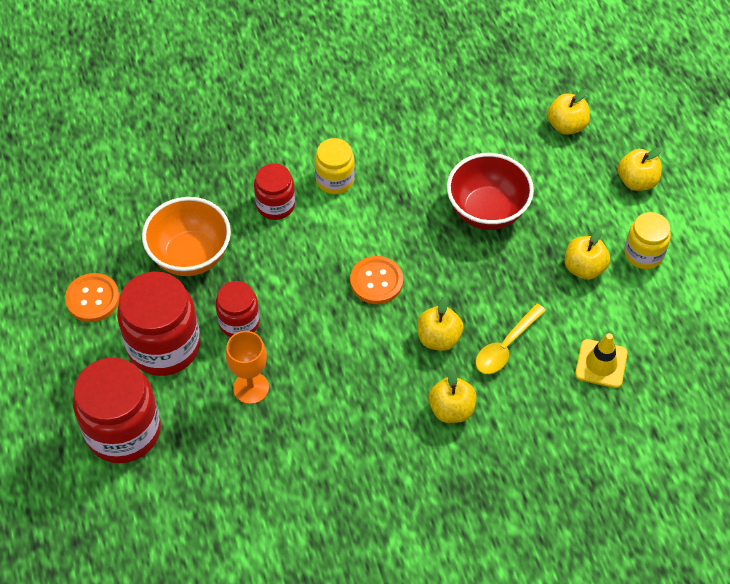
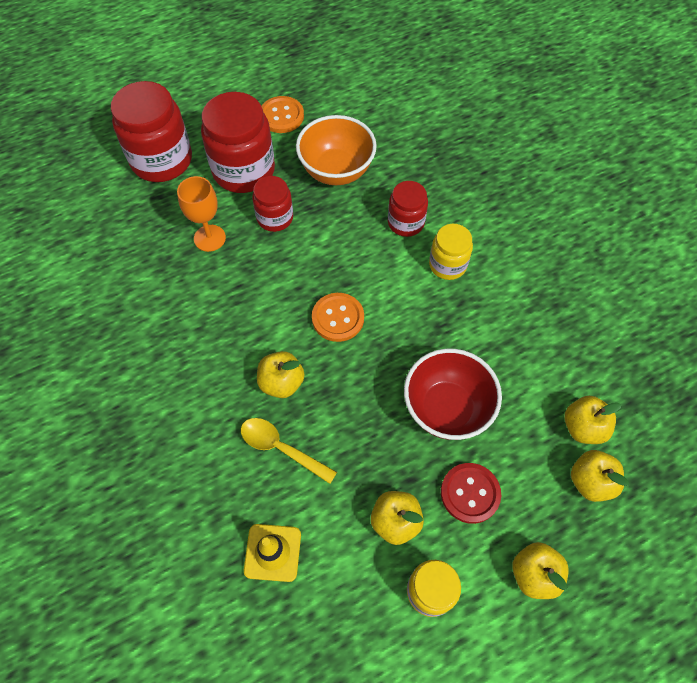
camera: 80 degrees right, 5 degrees up
(451, 409) = (202, 405): yellow apple -> yellow apple (583, 427)
(566, 210) = (470, 493): none -> red button

